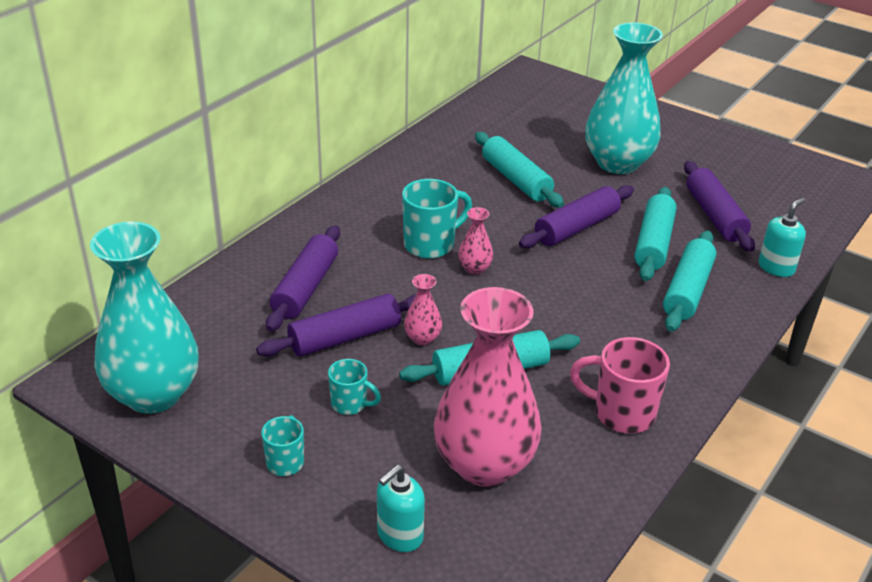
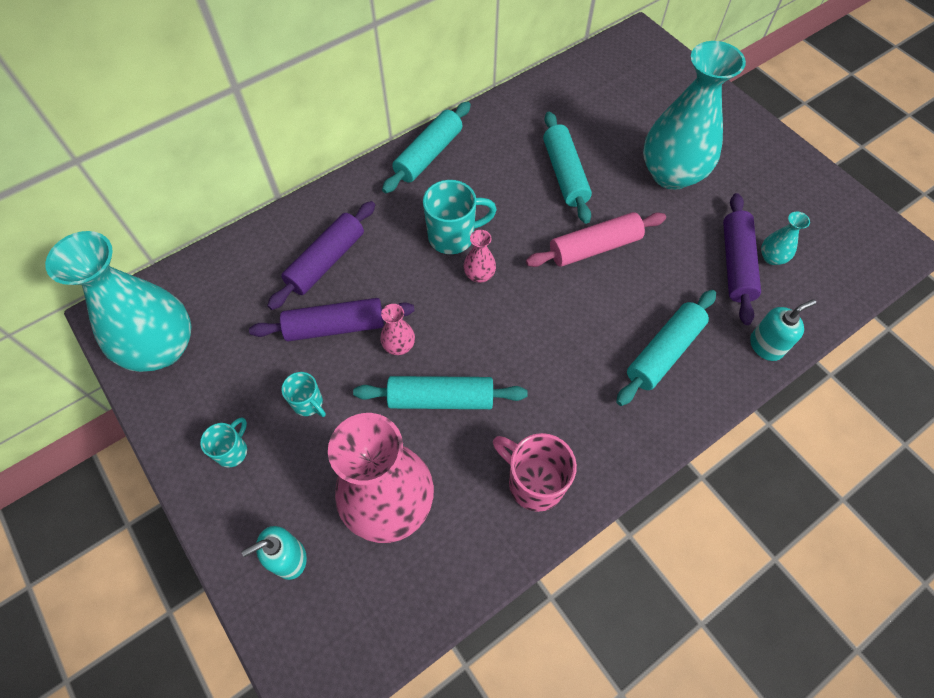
camera: 20 degrees right, 25 degrees up
(576, 227) = (594, 247): purple rolling pin -> pink rolling pin
(653, 243) = (659, 285): turquoise rolling pin -> turquoise rolling pin (428, 155)
(743, 205) = (771, 257): none -> turquoise vase

